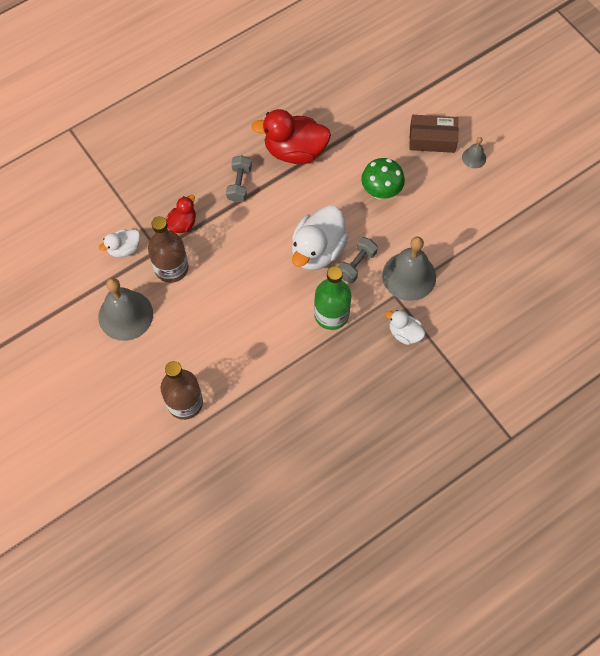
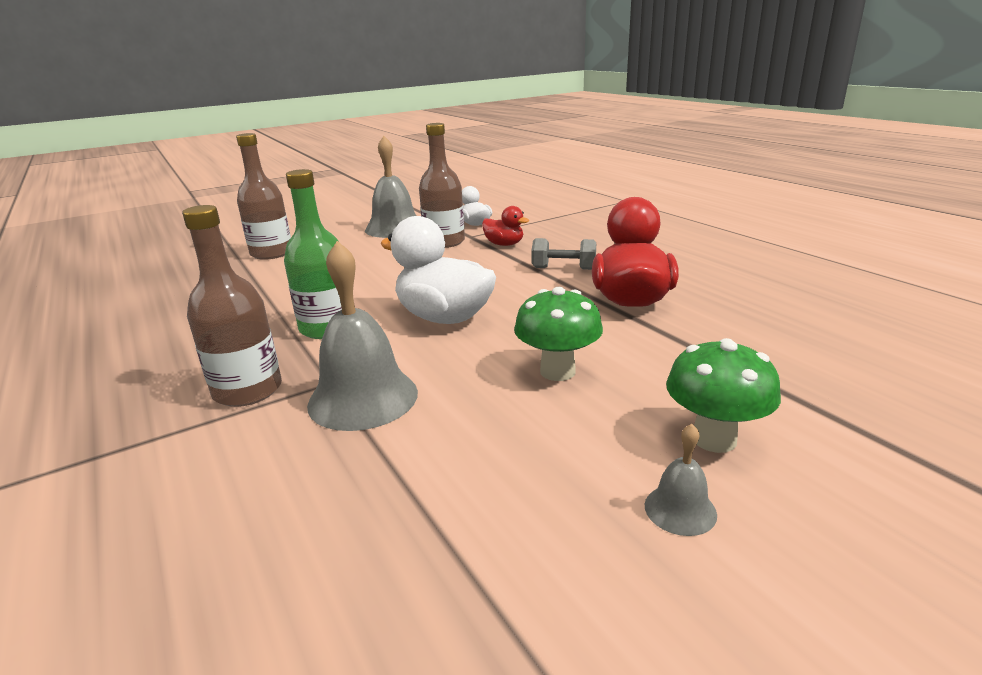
camera: 95 degrees right, 40 degrees down
(356, 265) = (407, 347): grey dumbbell -> none
(404, 333) = (247, 390): white duck -> brown bottle
(432, 139) = (714, 439): brown box -> green mushroom

